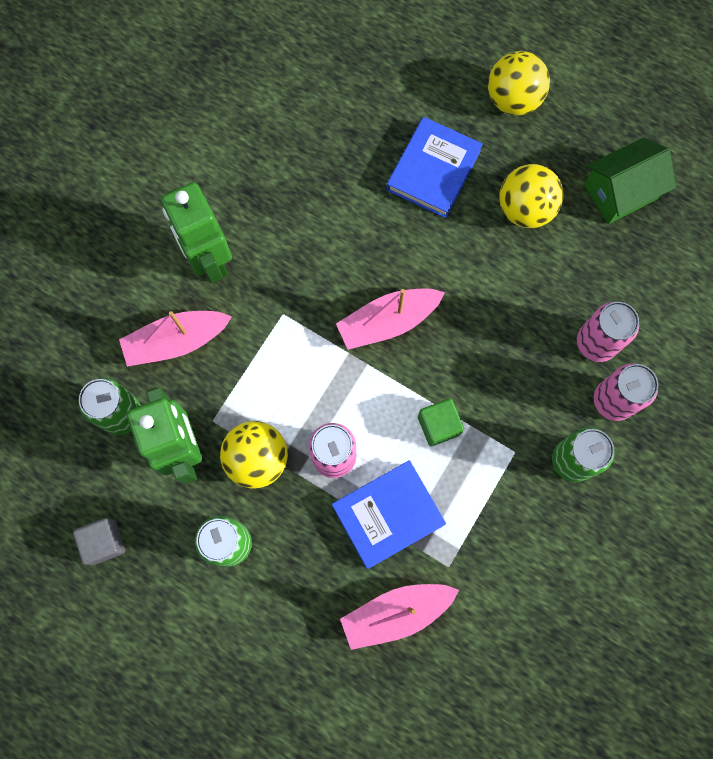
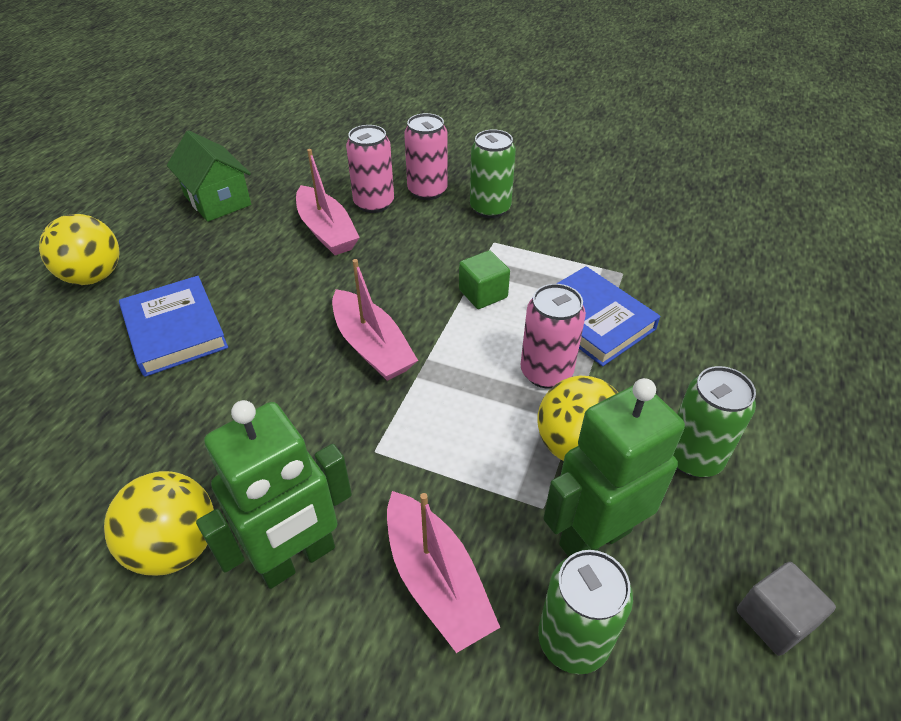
camera: 100 degrees left, 30 degrees down
(396, 613) = (687, 302): pink boat -> pink boat (326, 231)
(433, 170) = (175, 330): blue book -> blue book turned 45 degrees clockwise
(525, 209) = (231, 257): yellow ball -> yellow ball (176, 546)

